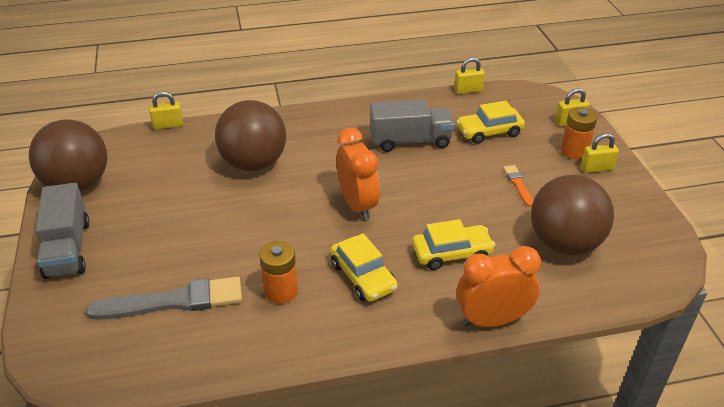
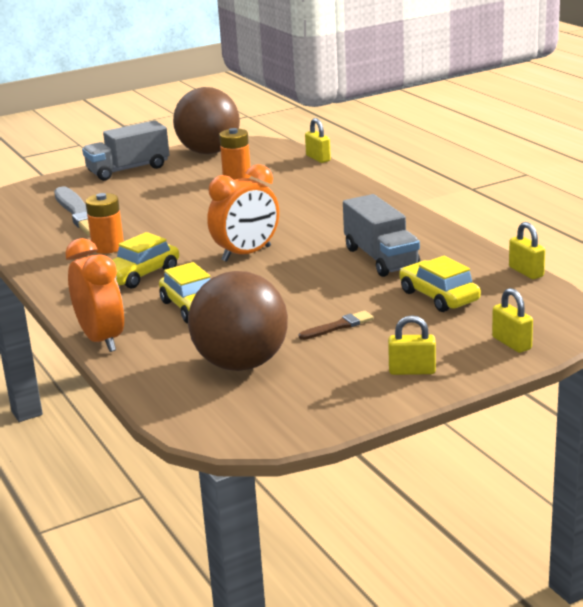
camera: 75 degrees right, 15 degrees down
(254, 163) = (283, 201): brown ball -> none
(518, 184) = (338, 326): orange brush -> brown brush
(574, 151) = (441, 352): orange battery -> orange battery (237, 176)
(596, 168) = (412, 371): yellow padlock -> yellow padlock turned 60 degrees counterclockwise

